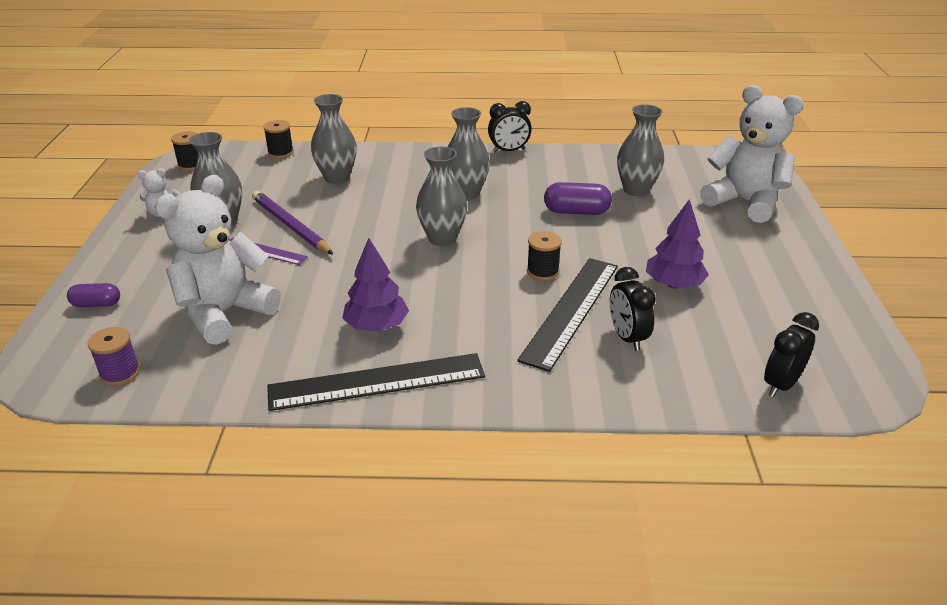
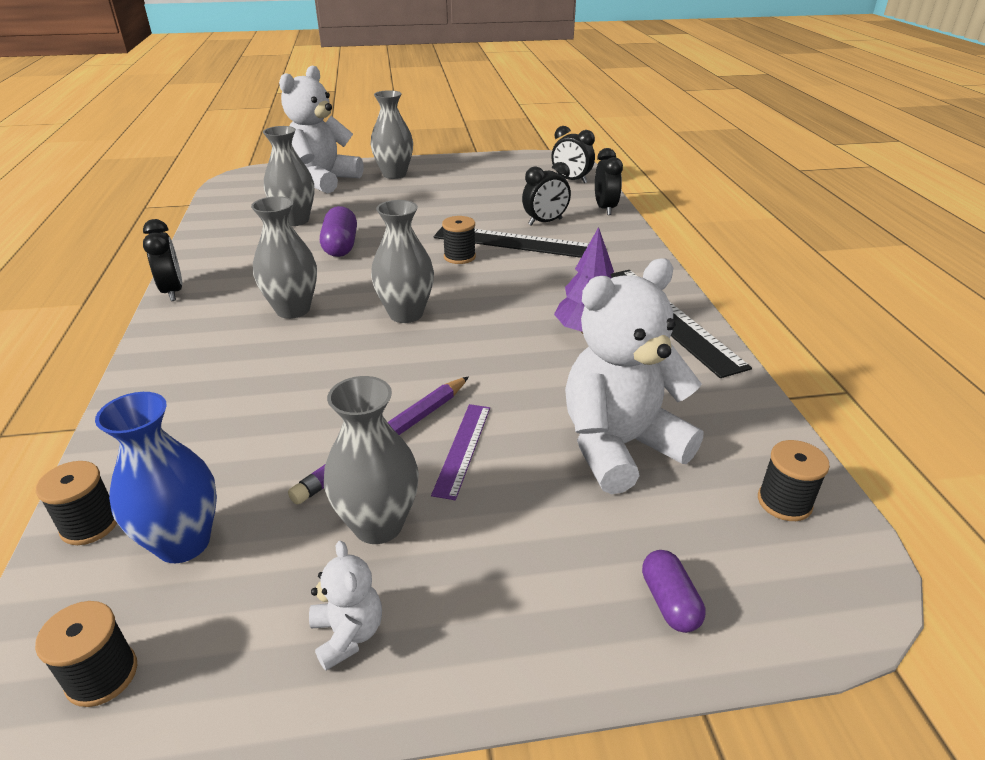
camera: 100 degrees left, 0 degrees up
(120, 373) = (784, 502): purple spool -> black spool
(224, 313) = (619, 446): white teddy bear -> white teddy bear turned 120 degrees clockwise
(251, 174) = (183, 543): none -> blue vase
(337, 178) = (226, 426): grey vase -> grey vase (394, 174)
(671, 397) = (605, 208): none -> black clock
(673, 284) = (464, 207): purple tree -> none

